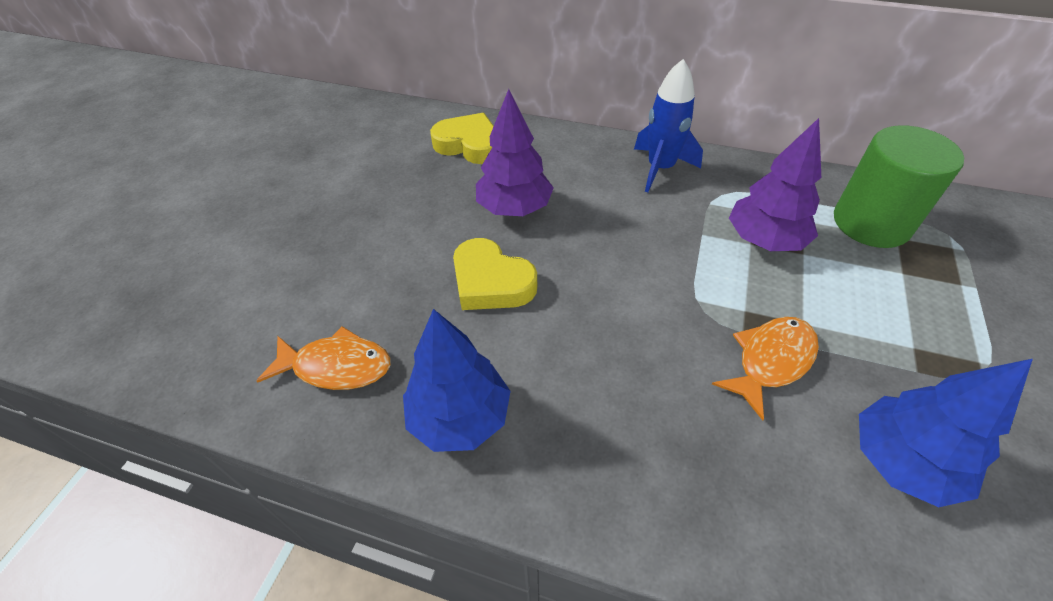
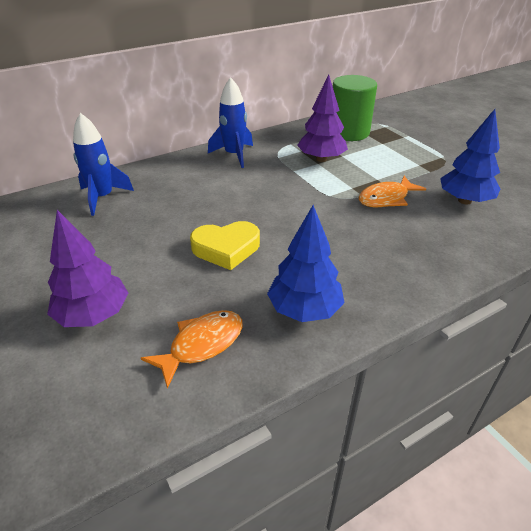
camera: 50 degrees left, 10 degrees down
(469, 145) = (102, 197): yellow heart -> blue rocket
(514, 208) = (184, 211): purple tree -> purple tree (93, 315)
(770, 361) = (386, 198): orange fish -> orange fish turned 120 degrees counterclockwise

